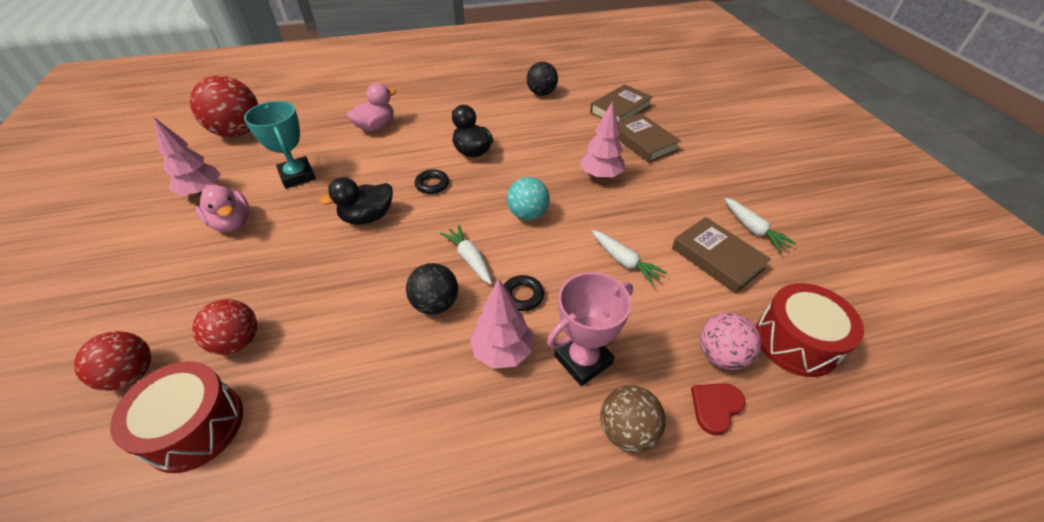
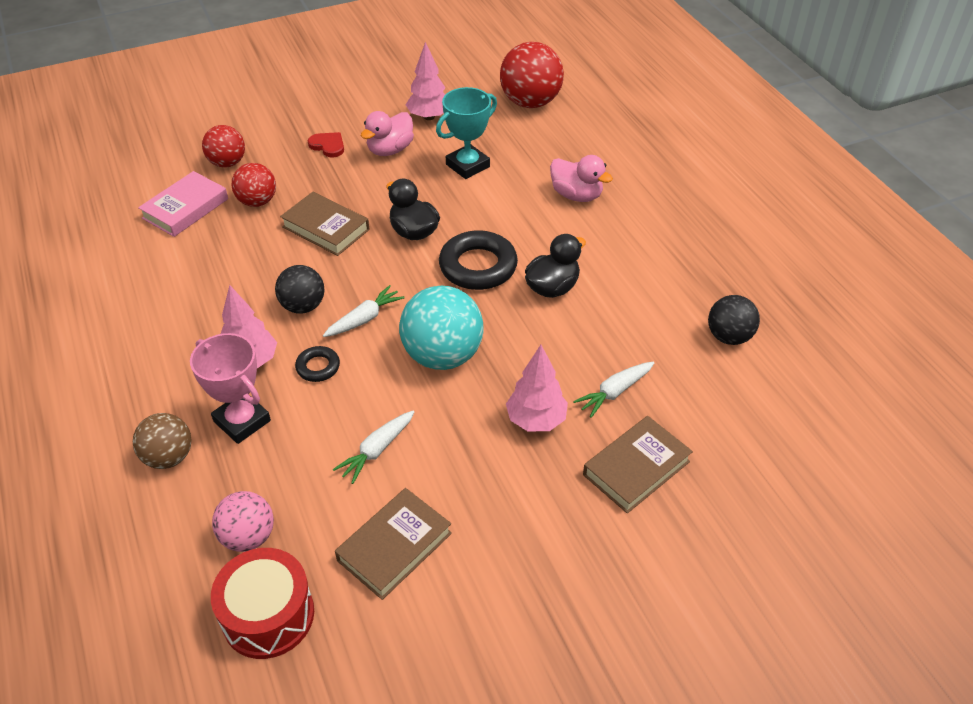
camera: 80 degrees right, 0 degrees up
(195, 426) = (185, 208): red drum -> pink book
(432, 184) = (478, 266): black ring -> black ring, size x1.96
(527, 214) = (442, 355): turquoise ball -> turquoise ball, size x1.64
(620, 109) = (722, 437): brown book -> brown book (326, 228)
(715, 407) = (189, 527): red heart -> red heart (328, 146)
(753, 229) = (458, 596): white carrot -> white carrot (615, 392)

